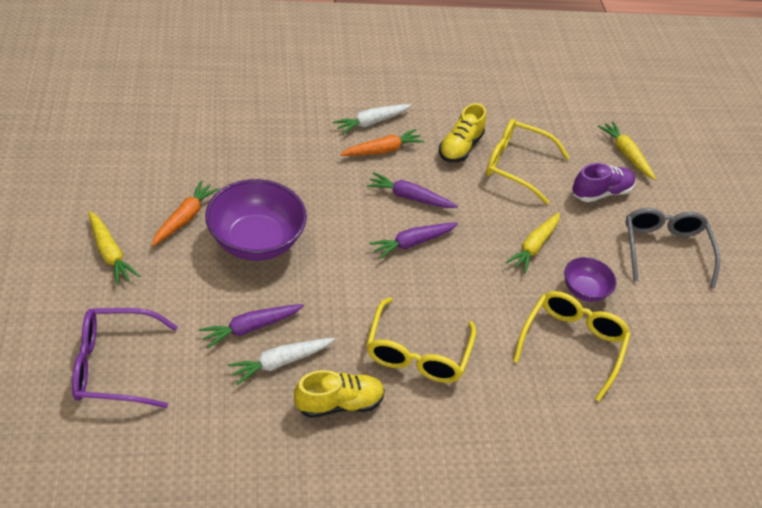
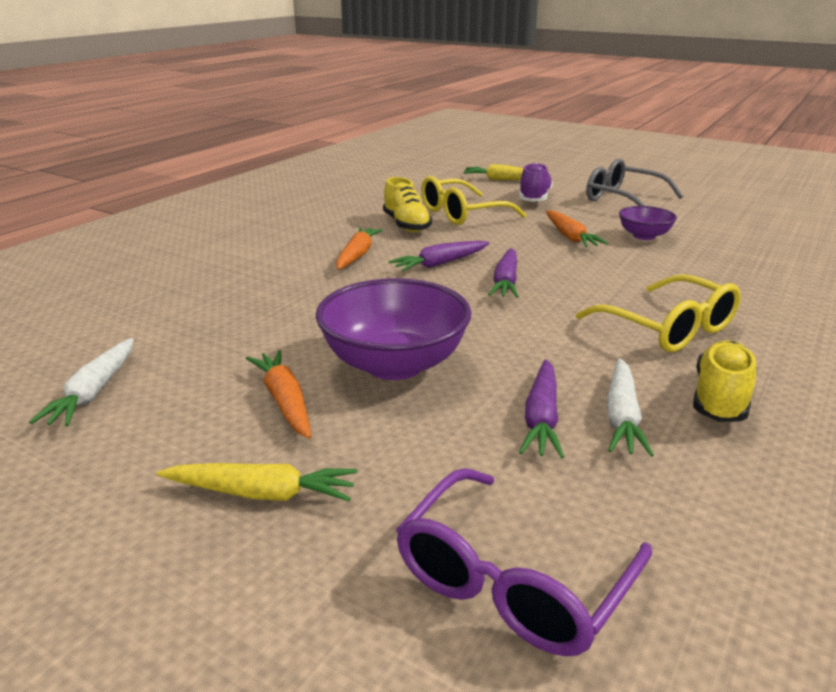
camera: 45 degrees left, 20 degrees down
(371, 122) = (311, 248): white carrot -> white carrot (94, 392)
(534, 246) = (570, 237): yellow carrot -> orange carrot
(572, 344) = (707, 259): yellow glasses -> none

